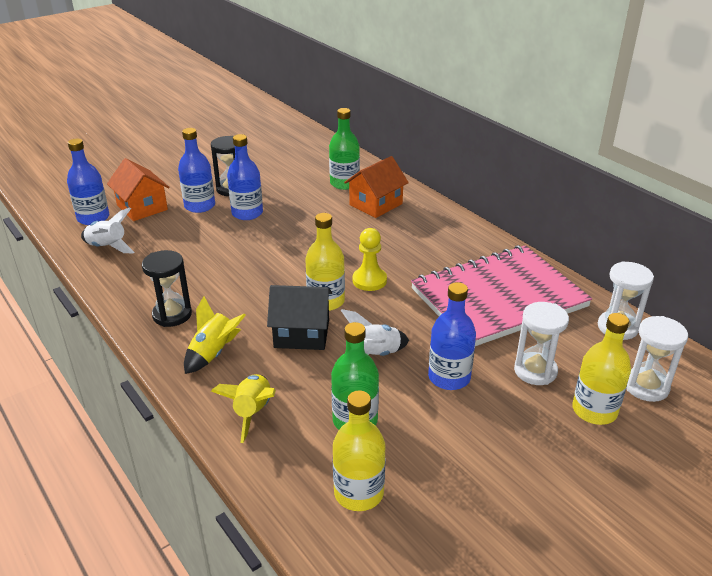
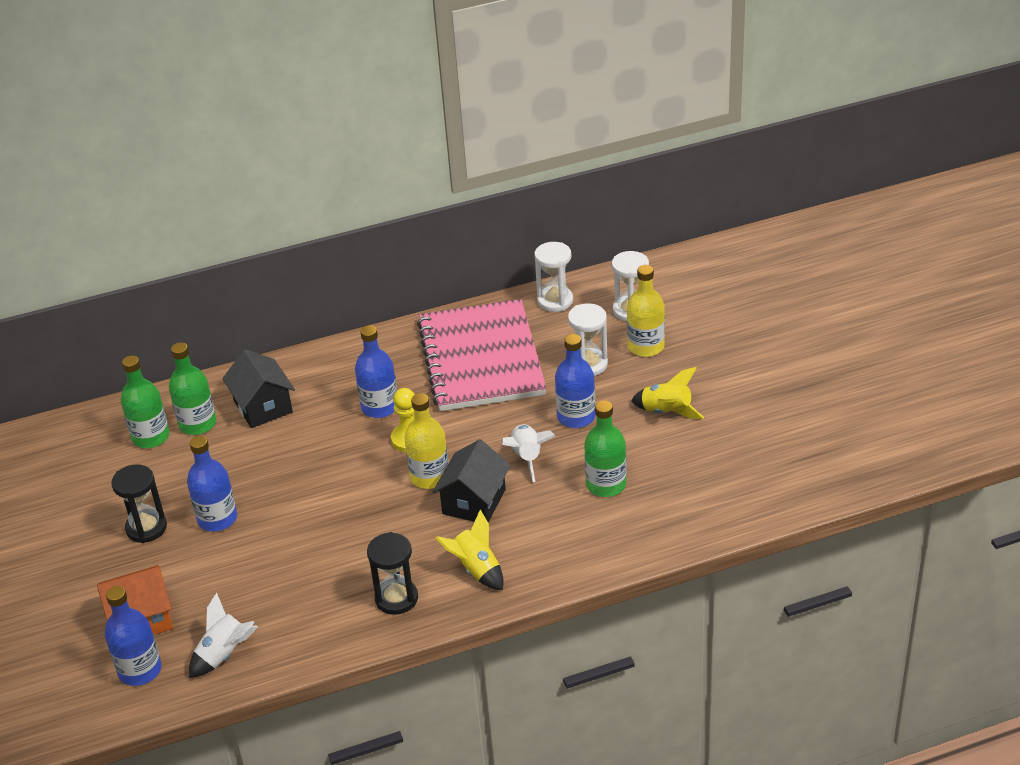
camera: 70 degrees left, 5 degrees up
(199, 206) = (172, 562): blue bottle -> blue bottle (379, 407)
(252, 412) = (571, 549): yellow rocket -> yellow rocket (666, 412)
(323, 170) = (151, 437): none -> green bottle
(359, 493) = (684, 496): yellow bottle -> none
(376, 204) = (263, 406): orange house -> black house

